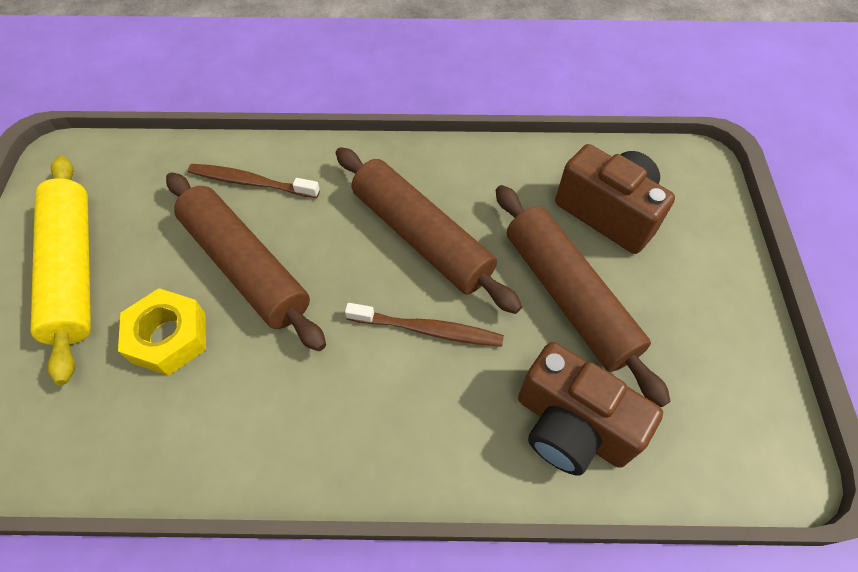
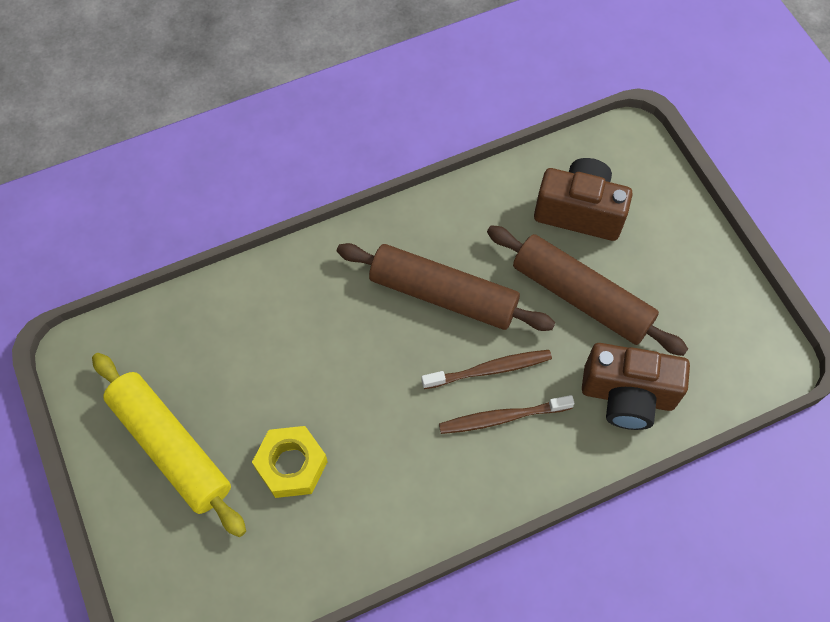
camera: 25 degrees left, 5 degrees up
(245, 267) = (315, 381): brown rolling pin -> none
(251, 182) = (271, 305): brown toothbrush -> brown toothbrush (502, 417)

